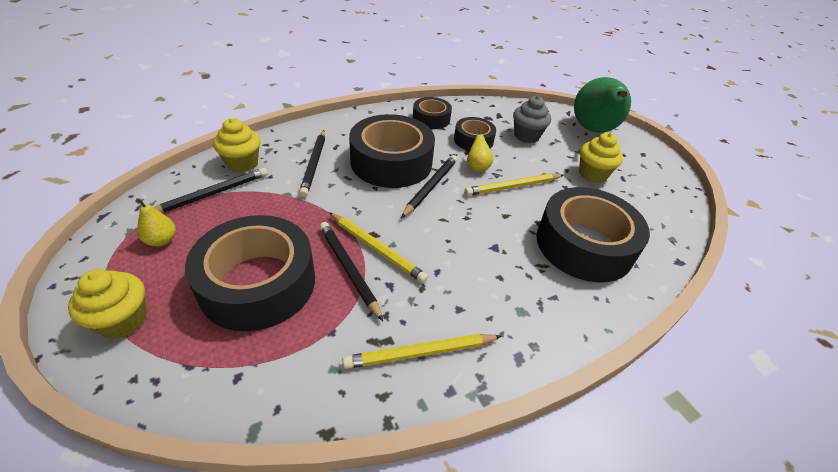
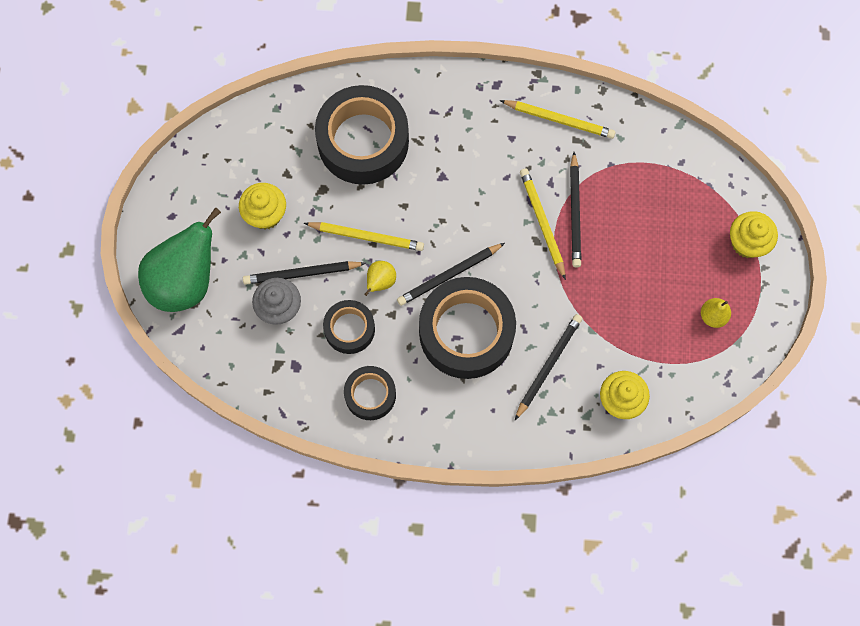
camera: 145 degrees left, 30 degrees up
(212, 194) = (660, 362): black pencil -> black pencil (301, 273)
(258, 283) = (648, 232): black tape -> none

